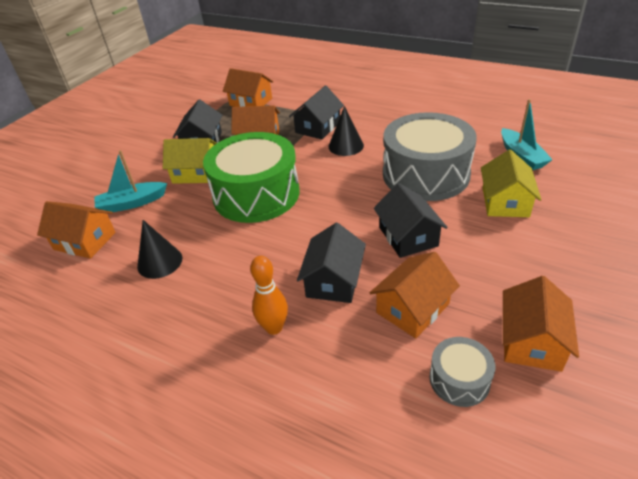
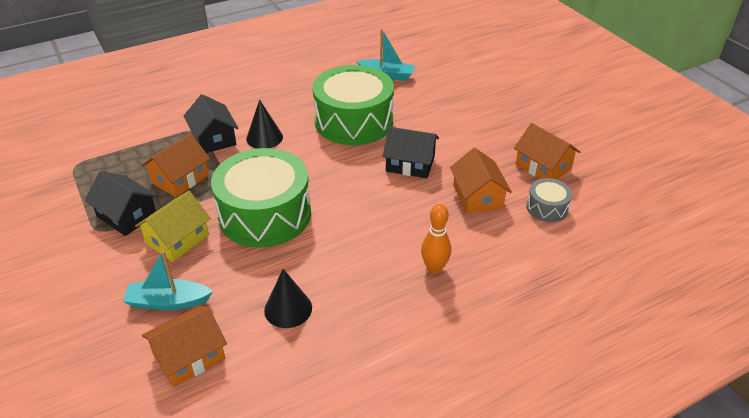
camera: 60 degrees left, 0 degrees up
(132, 203) = (168, 302): turquoise boat -> turquoise boat turned 75 degrees clockwise
(251, 102) = (101, 156): orange house -> none
(333, 280) = (417, 218): black house -> none
(425, 174) = (354, 121): grey drum -> green drum
(505, 202) = (423, 108): yellow house -> none

